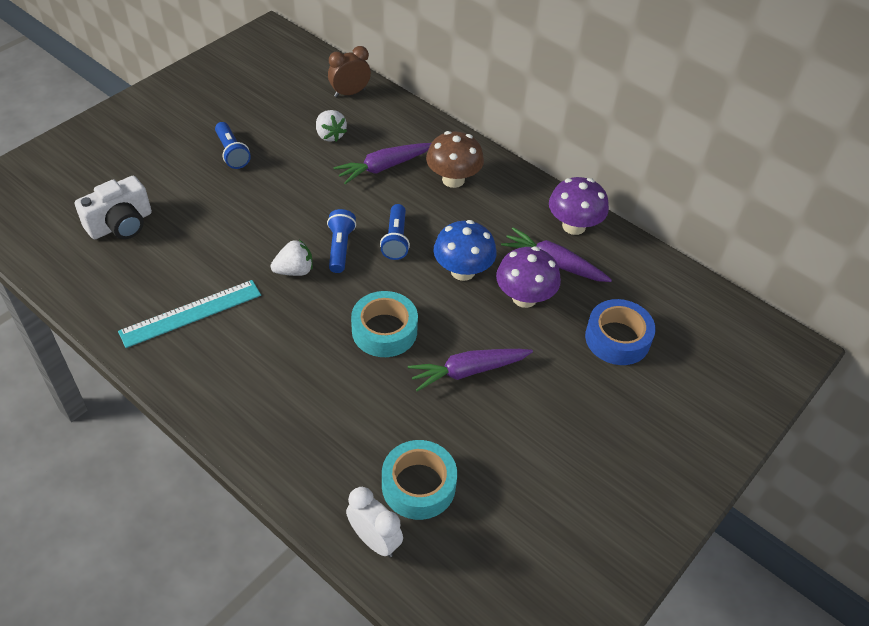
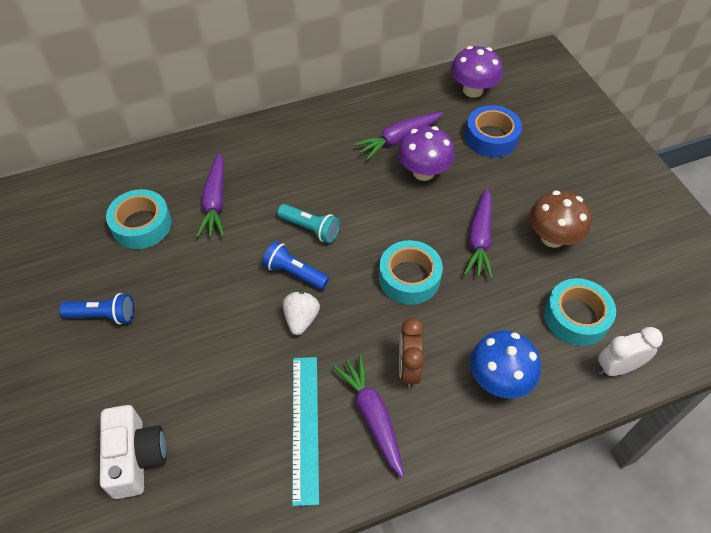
camera: 60 degrees left, 5 degrees up
(222, 354) = (372, 416): none -> purple carrot
(330, 135) = (142, 225): white strawberry -> turquoise tape
(349, 93) = (94, 187): brown clock -> brown clock (408, 369)
(396, 240) = (310, 228): blue flashlight -> turquoise flashlight
(453, 179) = (265, 160): brown mushroom -> brown mushroom (552, 238)
(463, 271) = (373, 198): blue mushroom -> blue mushroom (499, 379)
(573, 226) = (367, 110): purple mushroom -> purple mushroom (472, 90)

